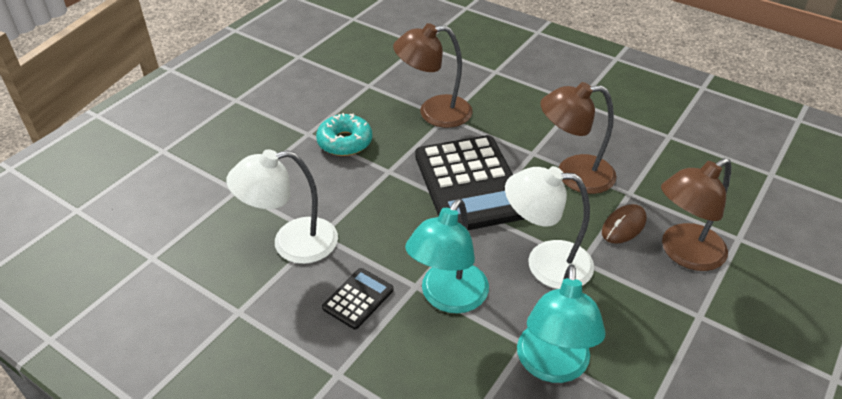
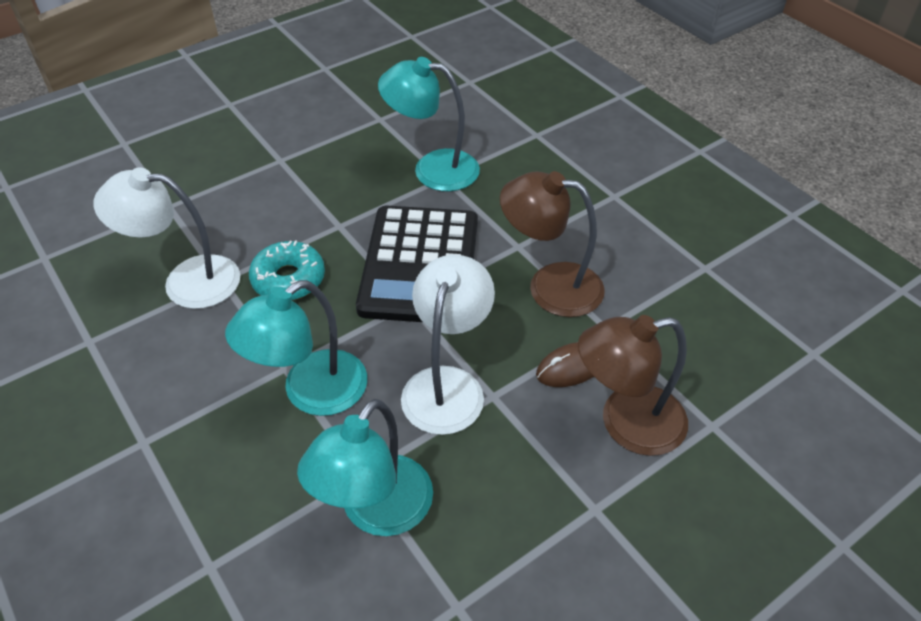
camera: 20 degrees right, 5 degrees up
(345, 142) = (312, 179): turquoise donut -> turquoise donut (288, 279)
(358, 299) = (215, 364): black calculator -> none
(434, 113) = (432, 169): brown lamp -> turquoise lamp
(545, 263) = (447, 385): white lamp -> white lamp turned 75 degrees clockwise

